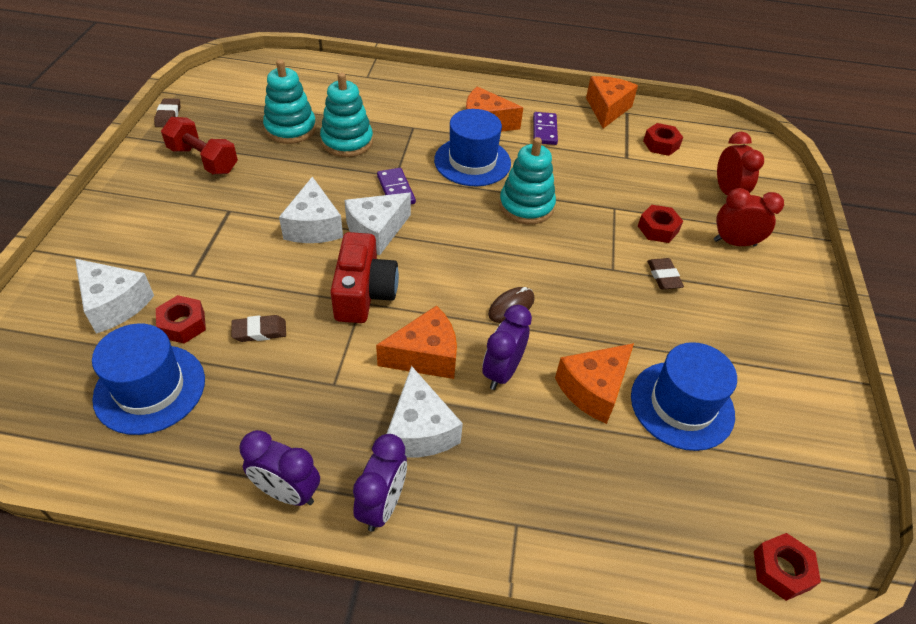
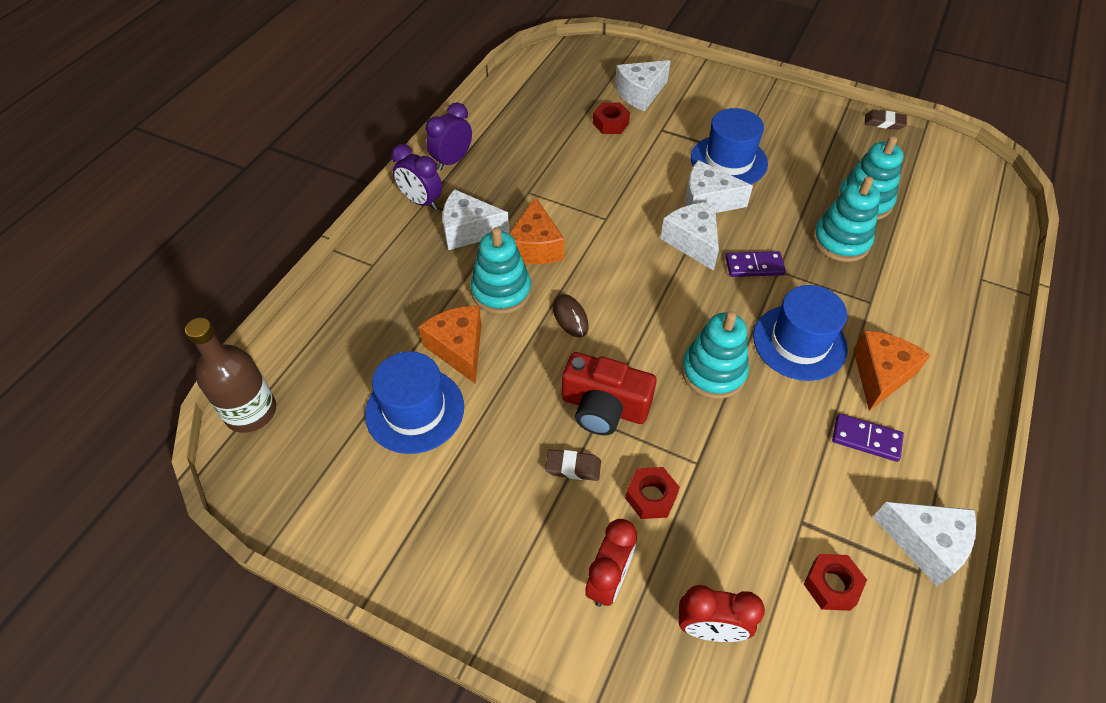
camera: 110 degrees right, 5 degrees up
(150, 388) = (558, 108): blue hat -> blue hat (728, 161)
(203, 160) = (811, 141): red dumbbell -> none
(259, 331) = (592, 159): brown eraser -> none
(364, 293) = (615, 221): red camera -> red camera (604, 407)
(502, 372) = (501, 291): purple clock -> turquoise stacking toy
(607, 109) = (925, 544): orange cheese -> white cheese
(781, 570) = (251, 412): red nut -> brown bottle

